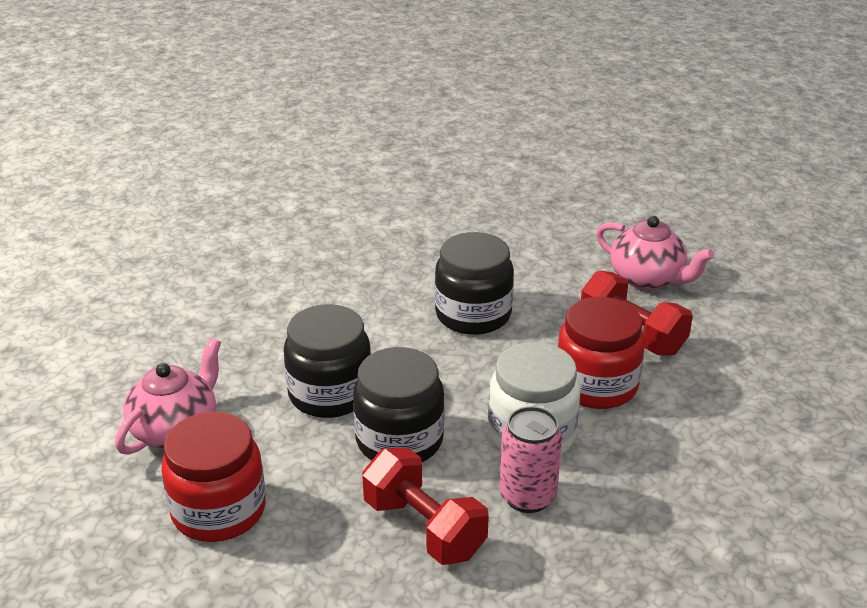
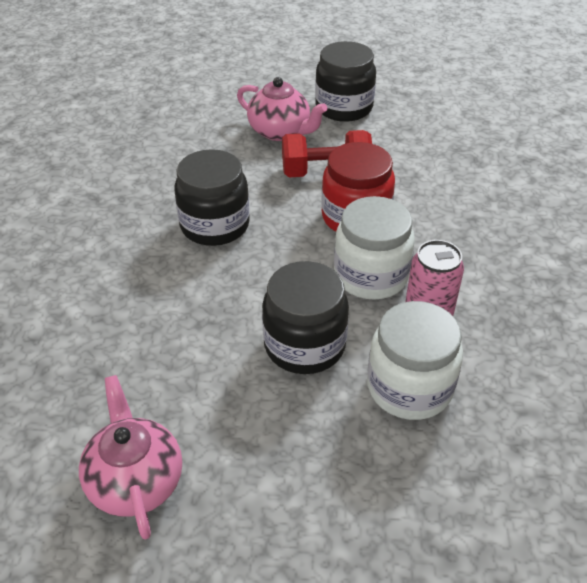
camera: 50 degrees left, 10 degrees up
(219, 510) = (270, 506): red jar -> none
(330, 394) = (208, 353): black jar -> black jar (344, 108)
(424, 528) = (409, 387): red dumbbell -> white jar
(647, 278) = (280, 131): pink teapot -> pink teapot turned 45 degrees clockwise

